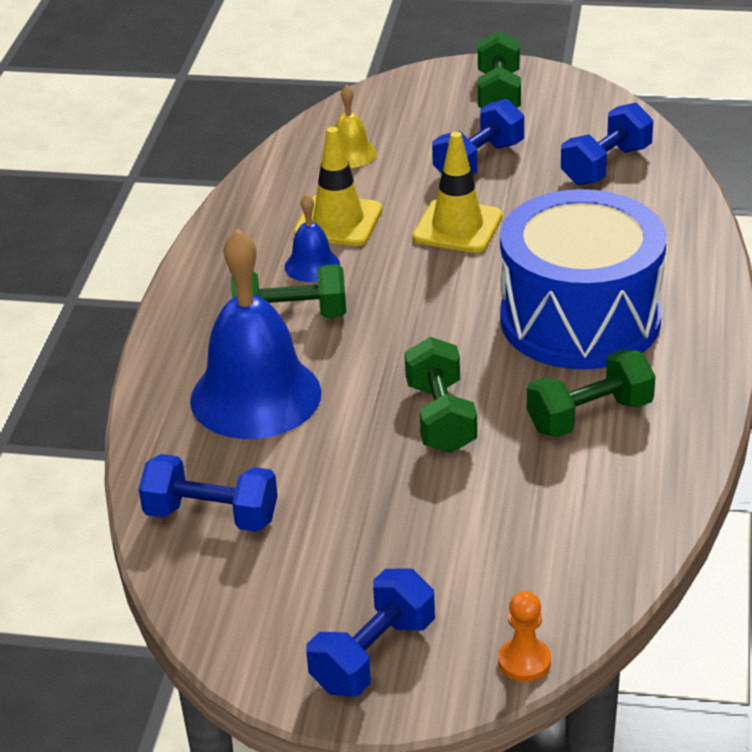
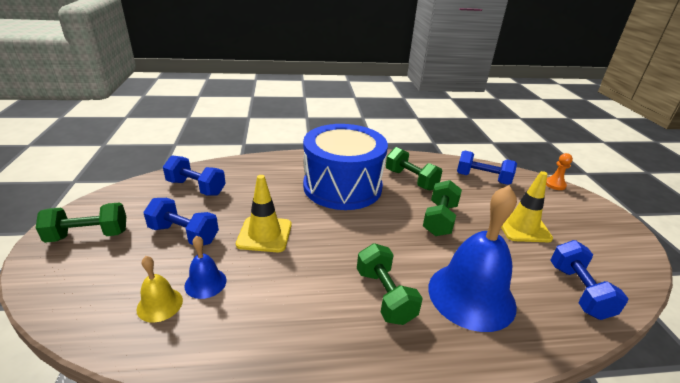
camera: 110 degrees left, 5 degrees down
(312, 265) = (322, 297): blue bell -> blue bell (205, 283)
(338, 221) = (262, 293): yellow traffic cone -> yellow traffic cone (522, 227)
(373, 655) = (594, 219): blue dumbbell -> blue dumbbell (482, 179)
(441, 417) = (439, 219): green dumbbell -> green dumbbell turned 45 degrees counterclockwise

